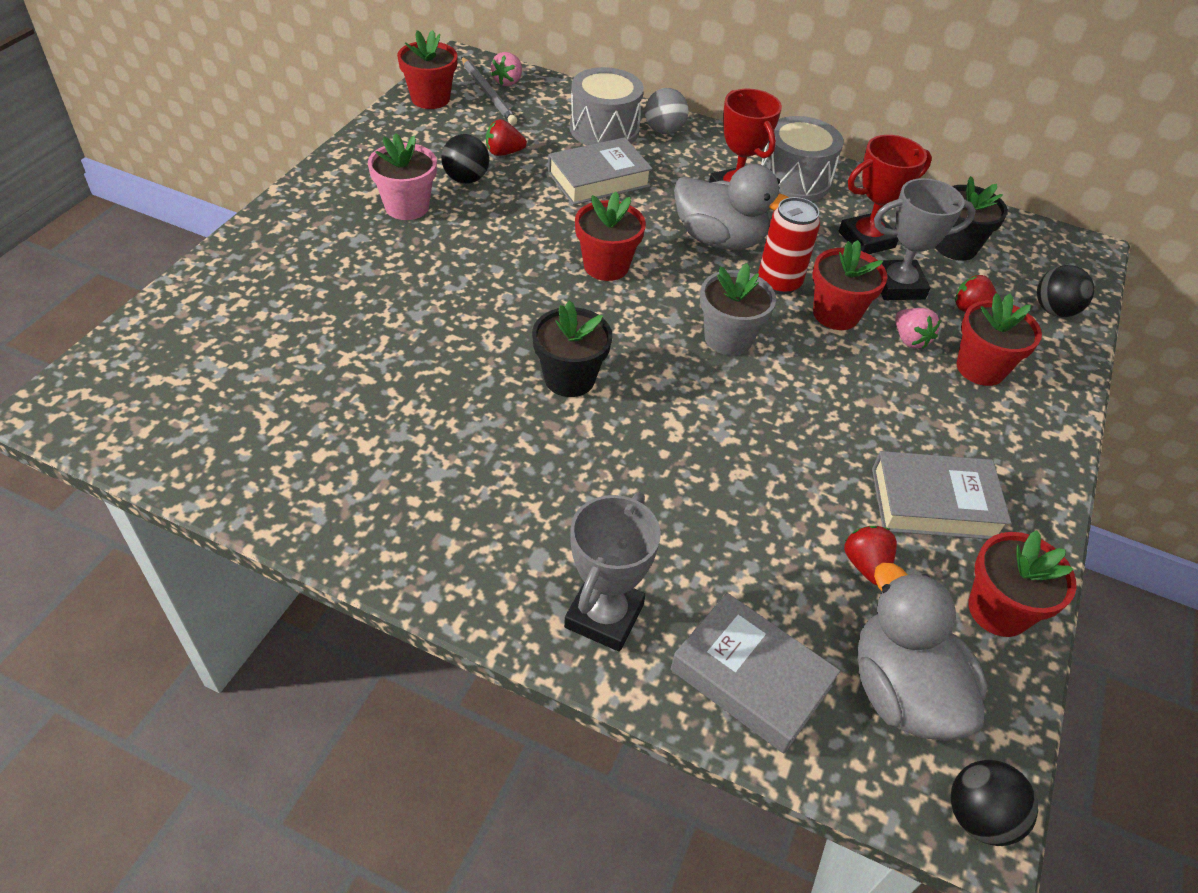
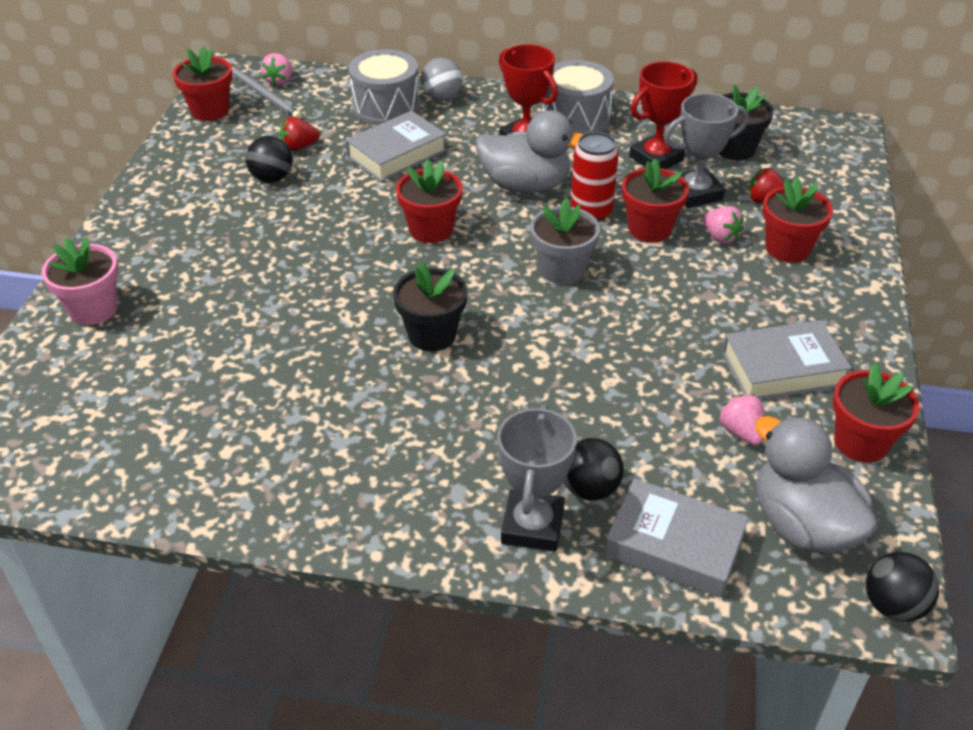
camera: 10 degrees left, 5 degrees down
(407, 207) = (225, 215): pink flower pot -> pink flower pot (93, 309)
(865, 565) = (741, 432): red strawberry -> pink strawberry
(1054, 310) = (835, 186): black ball -> black ball (590, 489)

